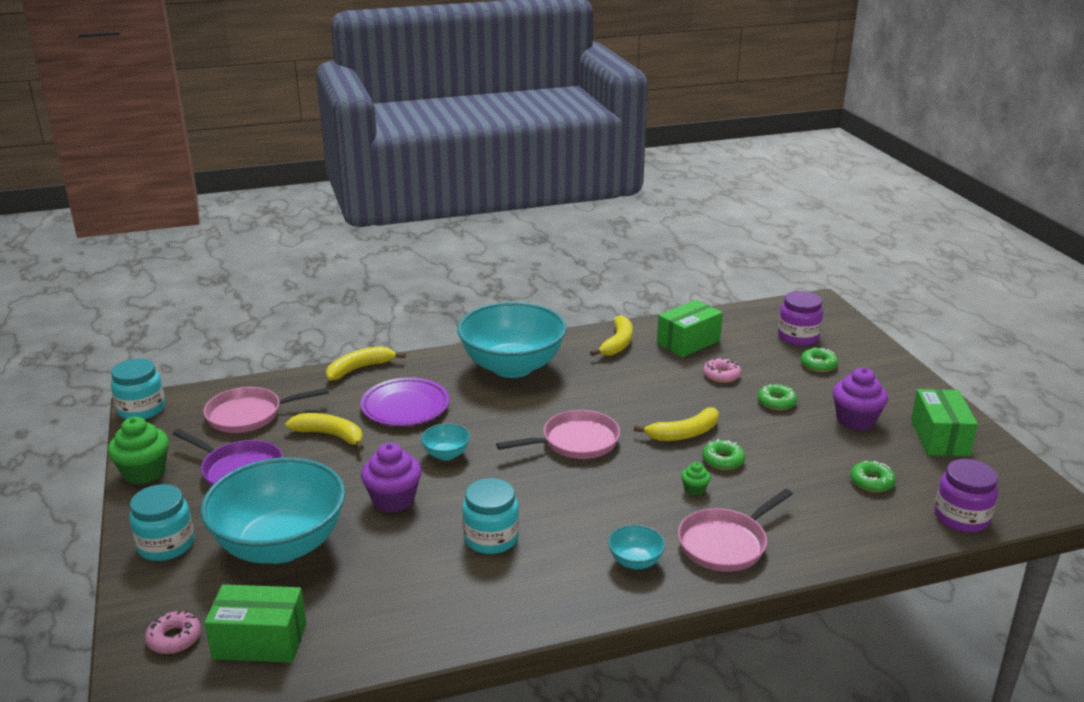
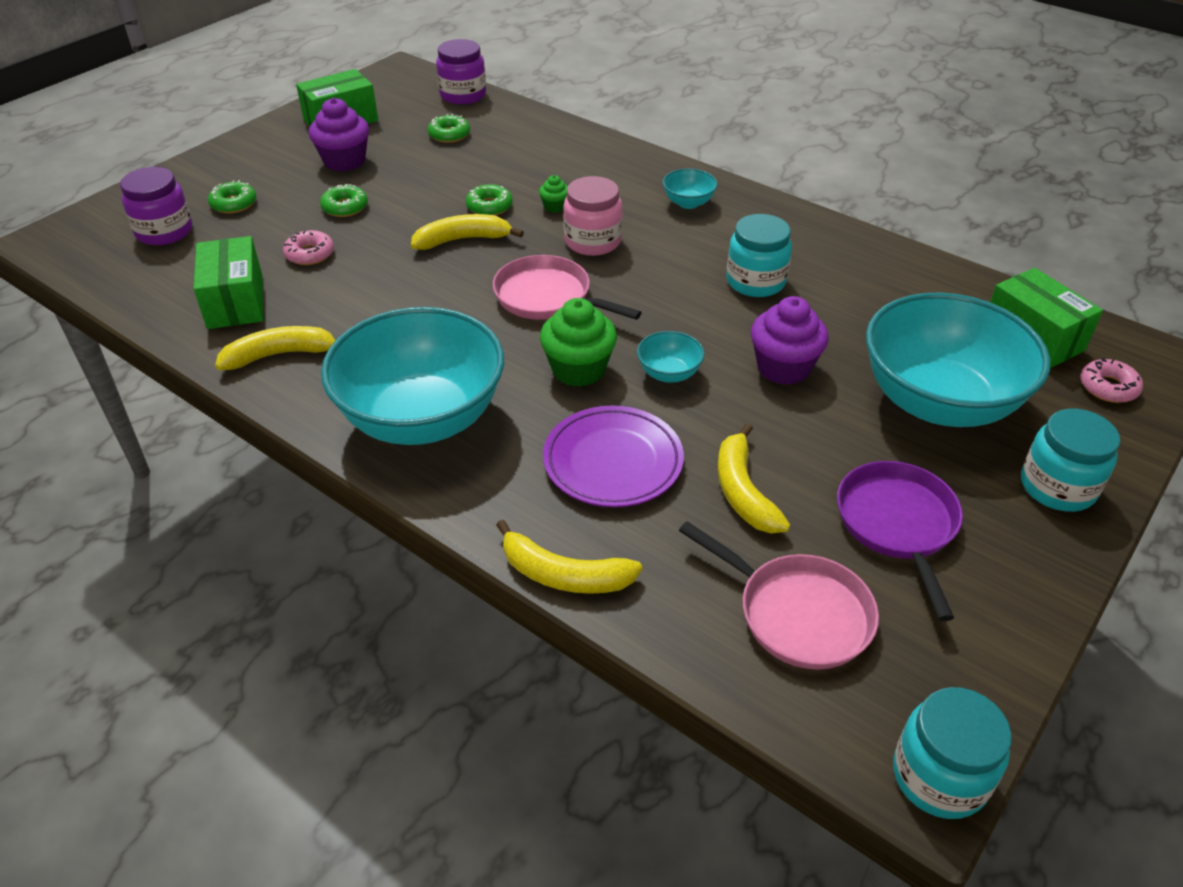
camera: 125 degrees left, 15 degrees up
(144, 472) = (1018, 621): green cupcake -> green cupcake (578, 369)
(625, 487) = (592, 241): none -> pink jar
(684, 433) = (462, 240): yellow banana -> yellow banana turned 45 degrees counterclockwise
(688, 342) = (235, 301): green box -> green box turned 60 degrees clockwise
(726, 543) = (614, 172): pink pan -> none

